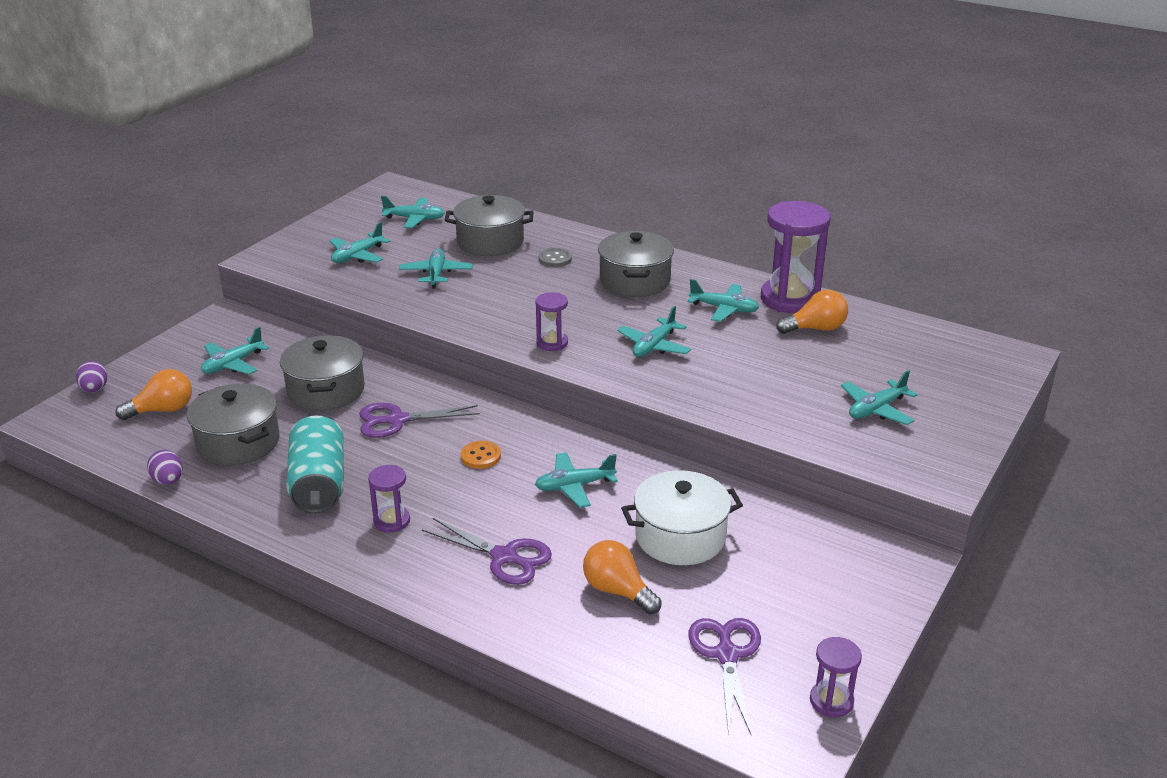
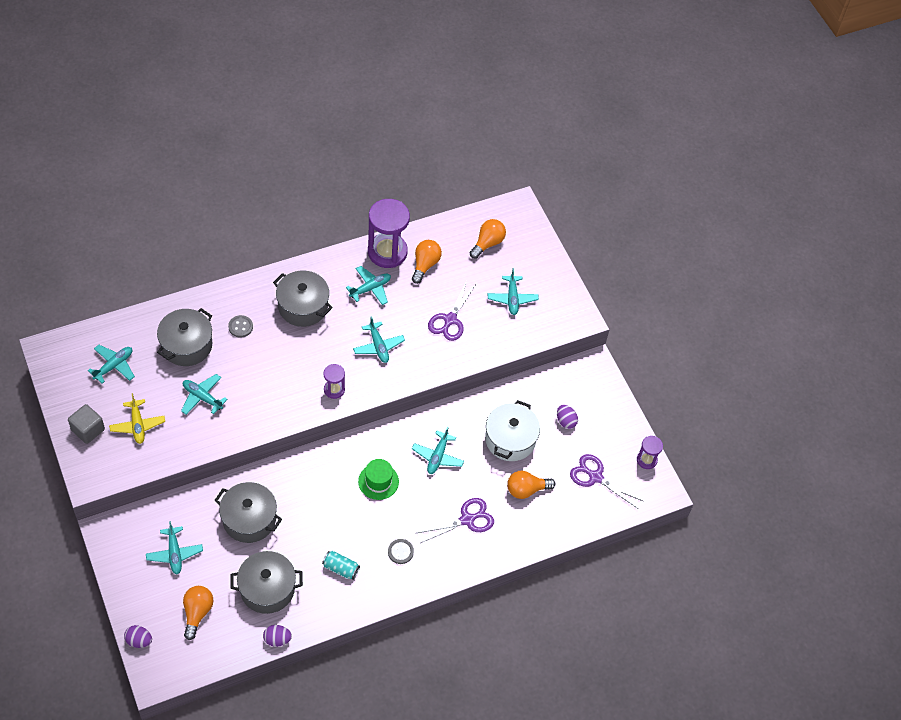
camera: 60 degrees left, 25 degrees up
(318, 484) = (341, 568): turquoise can -> turquoise can, size x0.53
(321, 235) = (88, 430): none -> grey cube
(357, 256) = (137, 425): turquoise plane -> yellow plane
(391, 521) = (400, 552): purple hourglass -> grey button
(397, 420) = (311, 501): purple scissors -> purple scissors (450, 320)
(480, 456) = (378, 481): orange button -> green hat
(780, 576) = (565, 421): none -> purple egg
(922, 357) = (487, 243): none -> orange light bulb

